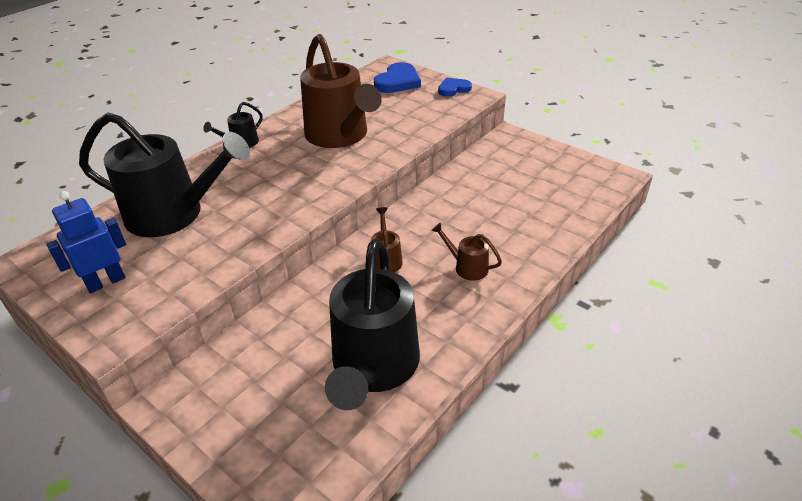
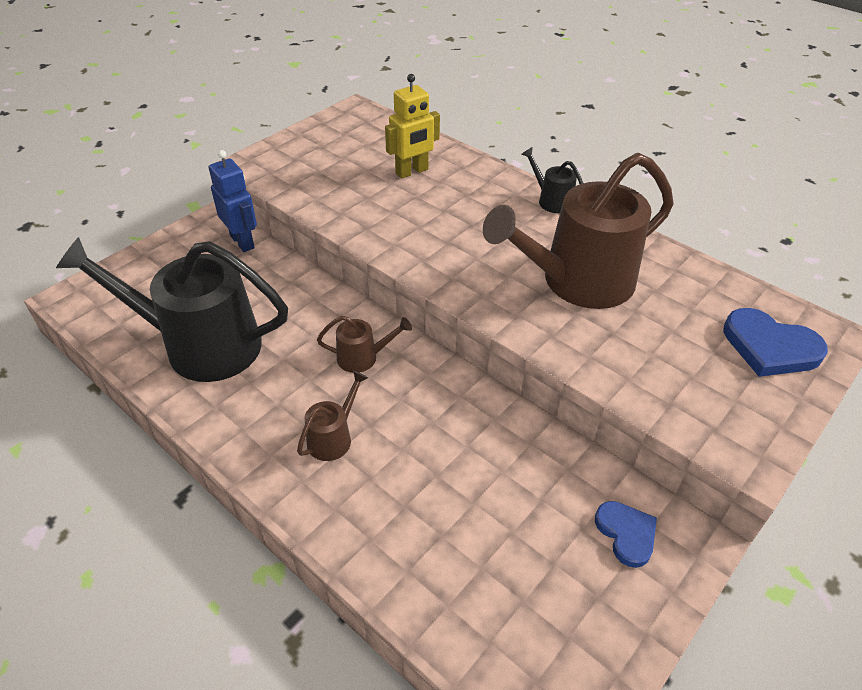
camera: 90 degrees right, 5 degrees up
(106, 282) = (318, 151): blue robot -> blue robot (242, 242)
(173, 214) = (412, 172): black watering can -> yellow robot
(453, 89) = (765, 423): blue heart -> blue heart (626, 534)

